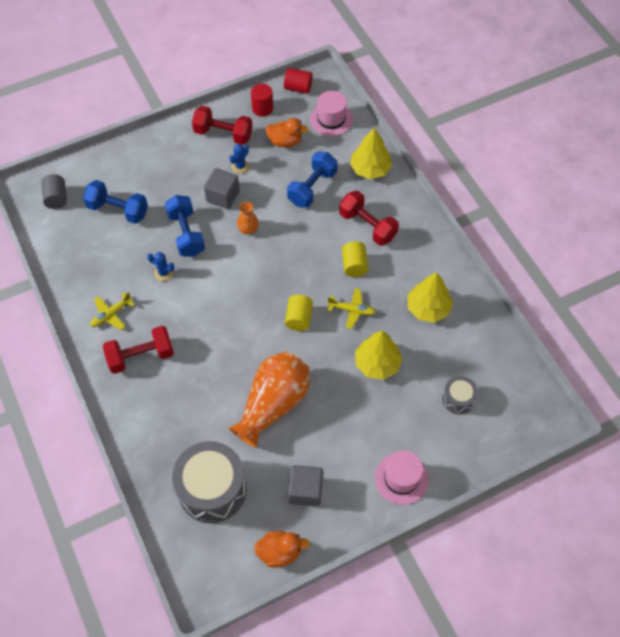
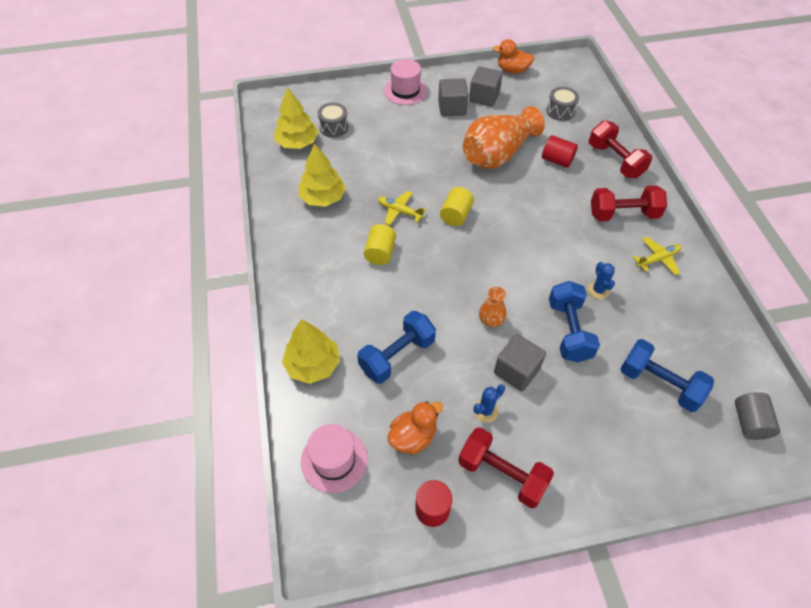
camera: 165 degrees left, 5 degrees down
(164, 273) = (598, 290): blue cactus -> blue cactus turned 45 degrees clockwise
(212, 489) = (560, 111): grey drum -> grey drum, size x0.50
(285, 142) = (413, 436): orange duck -> orange duck turned 120 degrees clockwise
(298, 88) = (364, 538): red cylinder -> red cylinder (557, 160)
(339, 462) = (452, 108): none -> grey cube
(367, 226) = (348, 292): red dumbbell -> red dumbbell (615, 161)
(377, 363) = (393, 165): yellow tree -> yellow tree (297, 143)

